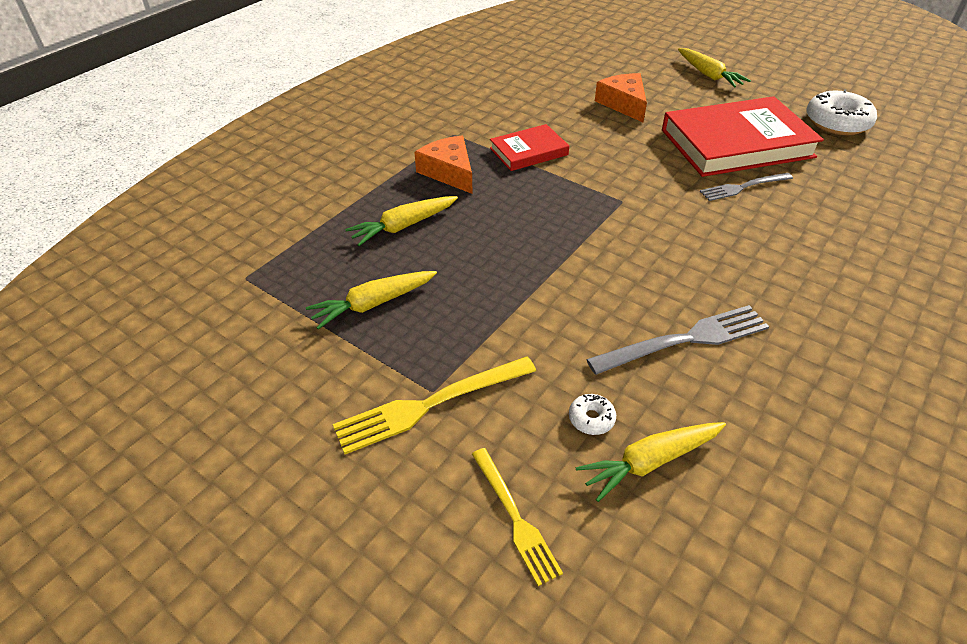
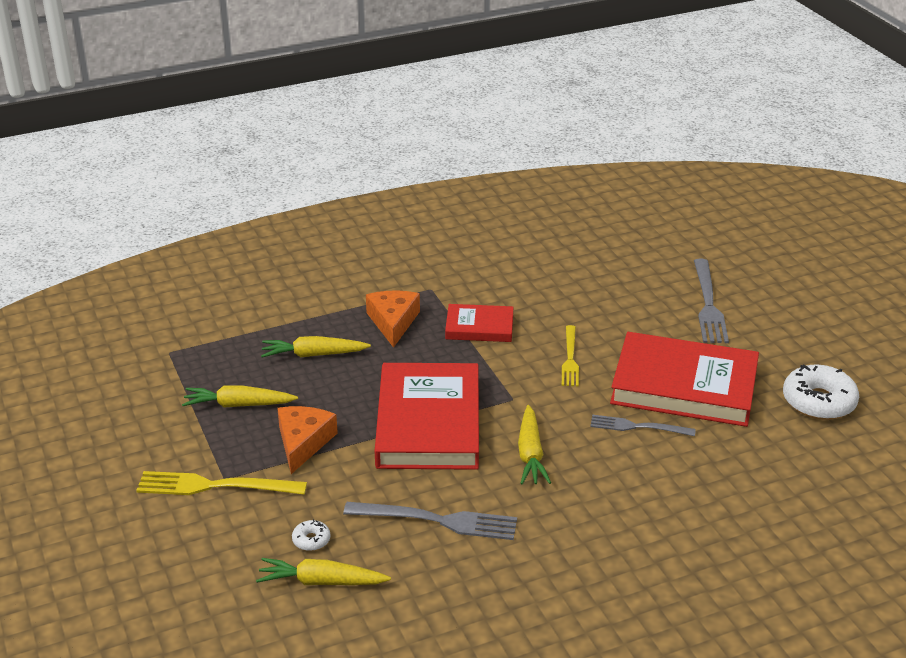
camera: 30 degrees right, 10 degrees down
(515, 518) = (204, 572): yellow fork -> yellow fork (570, 359)
(575, 249) = (428, 423): none -> red book
(623, 104) = (620, 311): orange cheese -> orange cheese (303, 442)
(680, 80) = (708, 305): none -> grey fork
(708, 75) = (746, 309): yellow carrot -> yellow carrot (530, 454)

